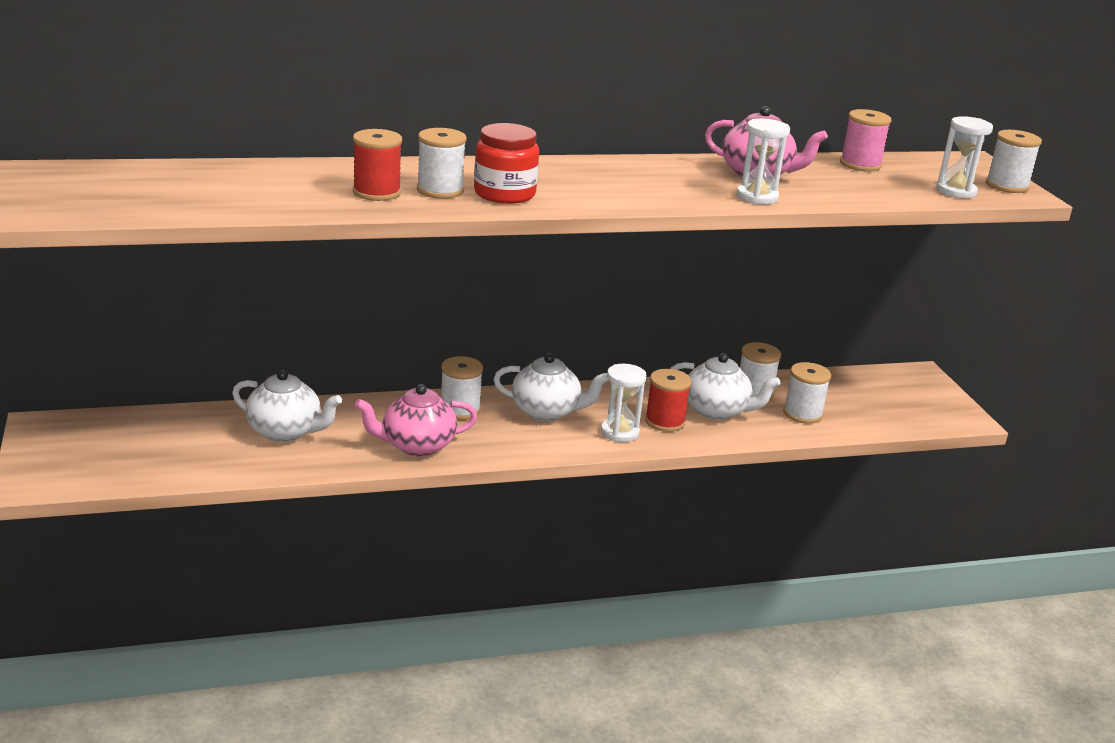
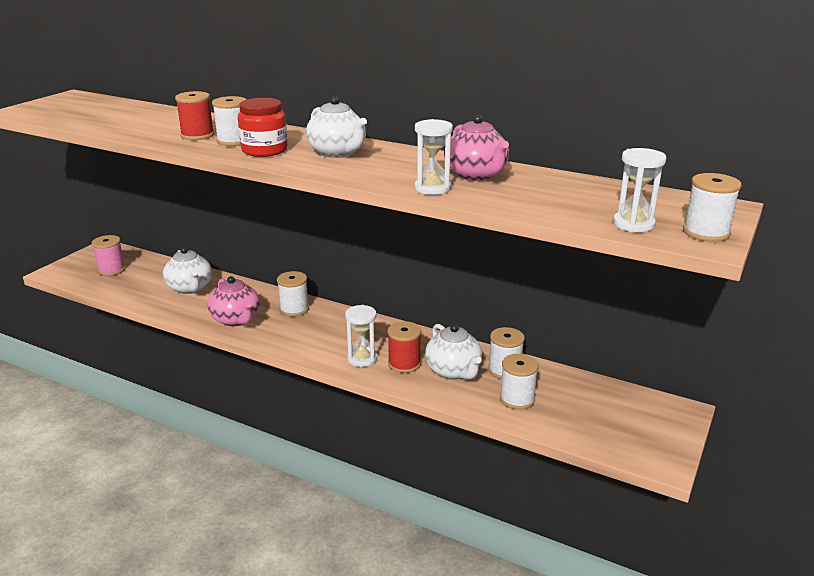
camera: 45 degrees right, 0 degrees up
(416, 445) = (236, 320): pink teapot -> pink teapot turned 150 degrees counterclockwise
(547, 412) = (340, 329): white teapot -> white teapot (338, 153)
(860, 164) = (590, 187): pink spool -> pink spool (111, 270)

